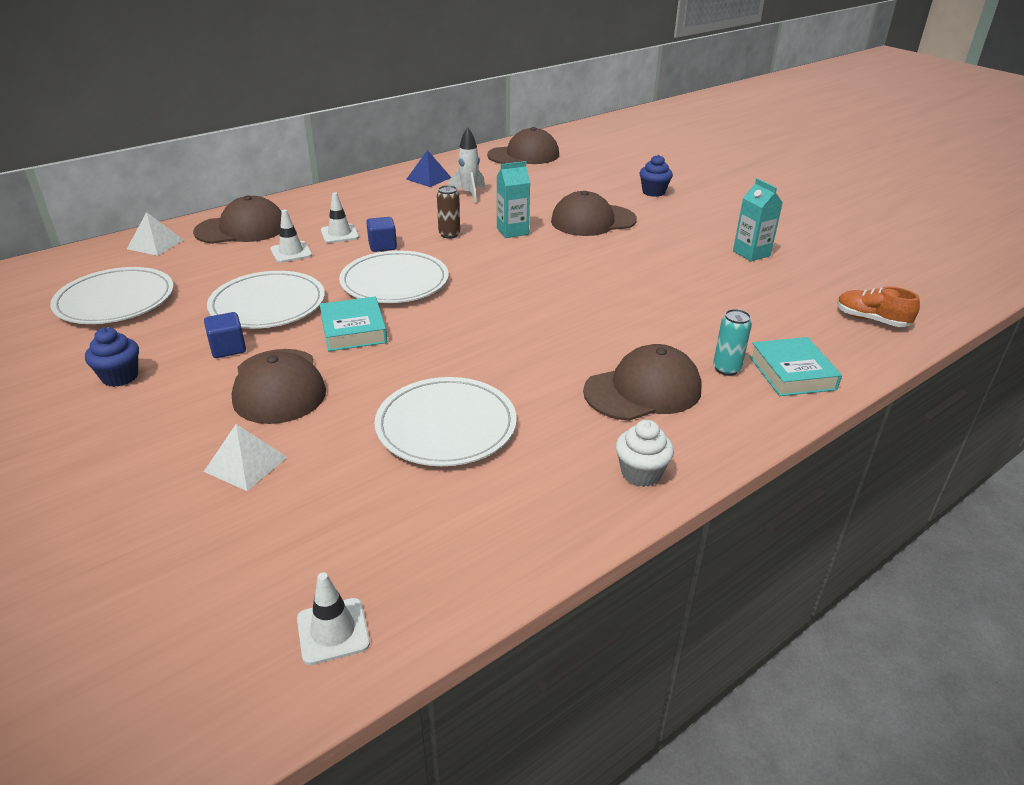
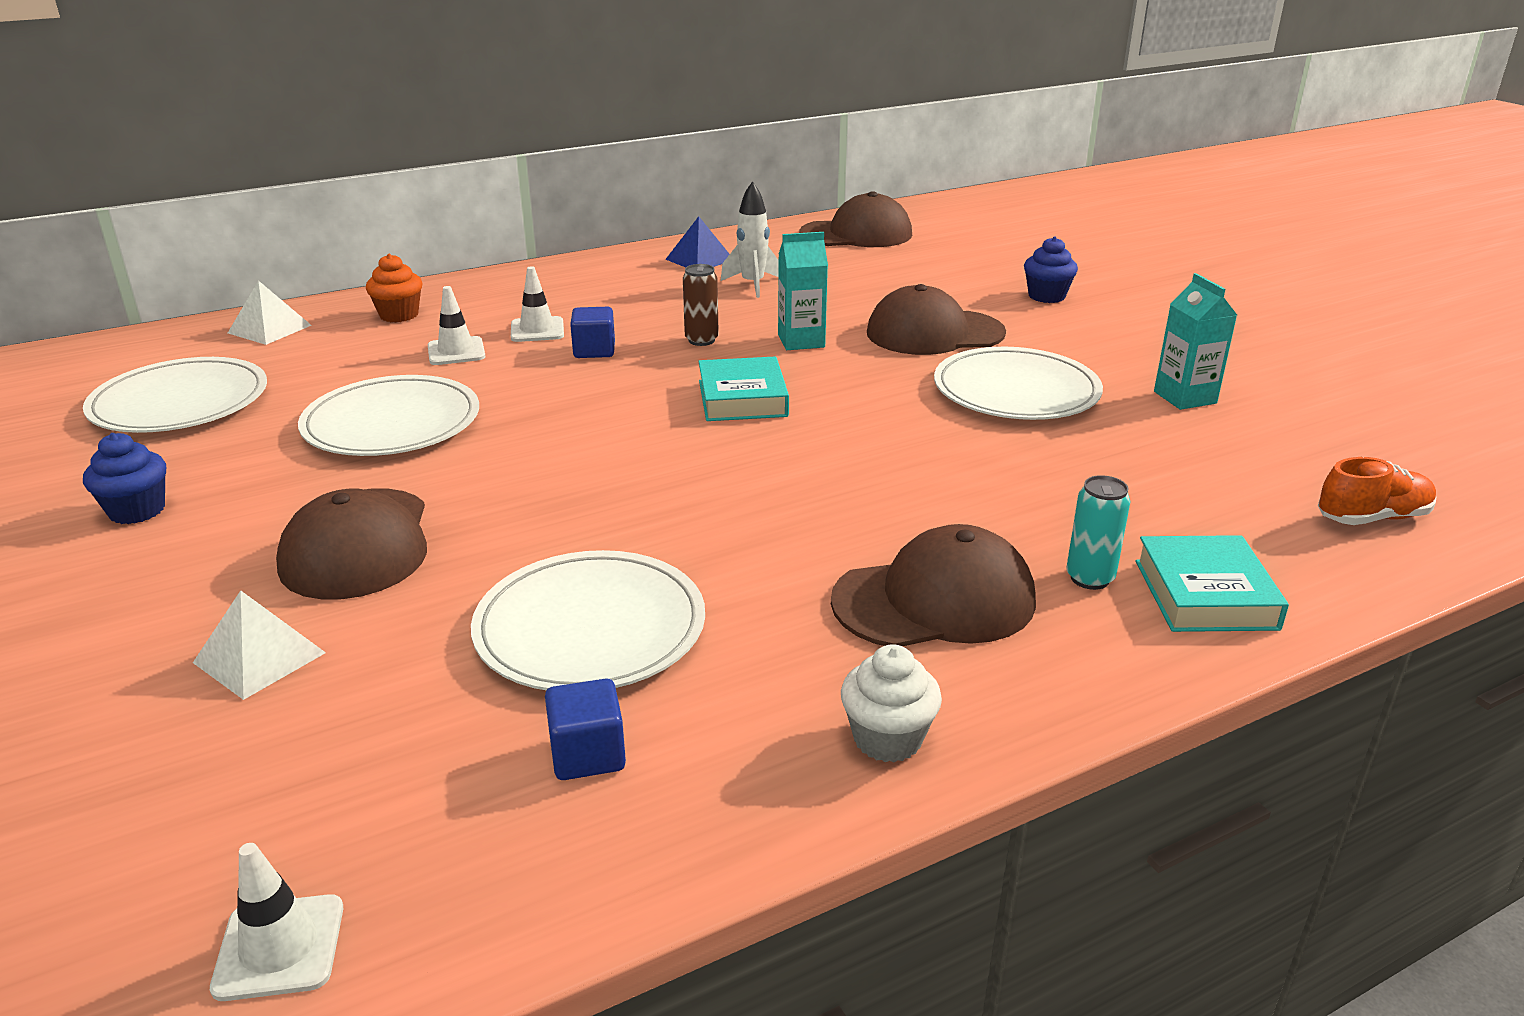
camera: 10 degrees right, 5 degrees down
(228, 348) = (307, 482): blue cube -> blue cube (587, 755)
(241, 229) = (399, 315): brown cap -> orange cupcake
(353, 330) = (503, 469): turquoise book -> turquoise book (742, 398)
(394, 281) = (593, 403): white plate -> white plate (1016, 391)
(871, 320) = (1372, 518): orange shoe -> orange shoe turned 120 degrees clockwise

